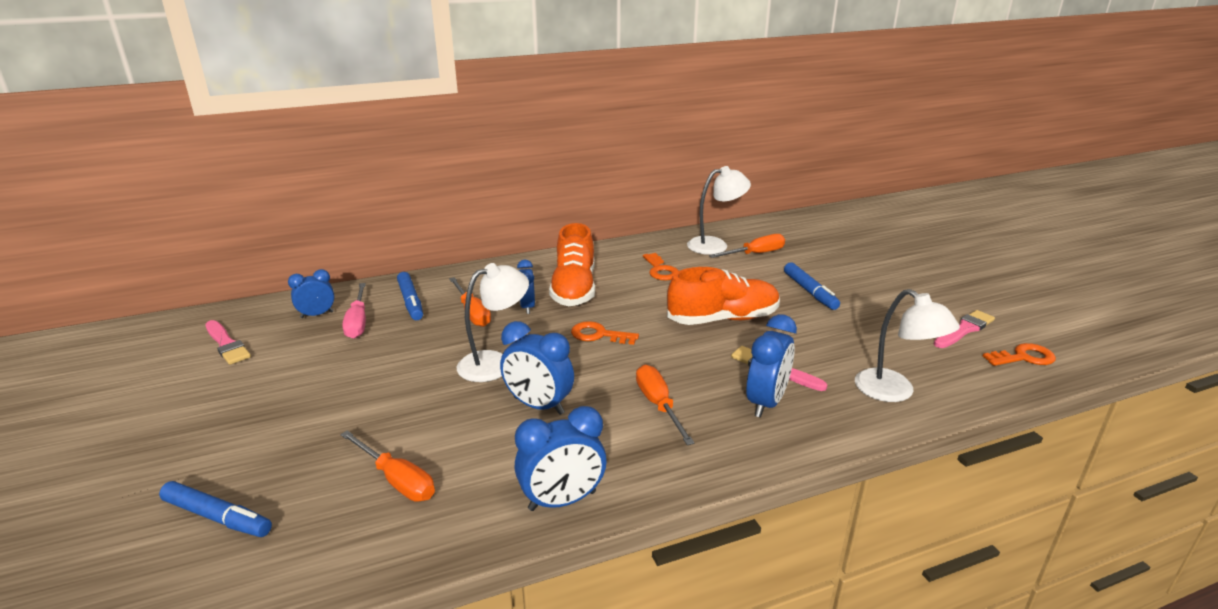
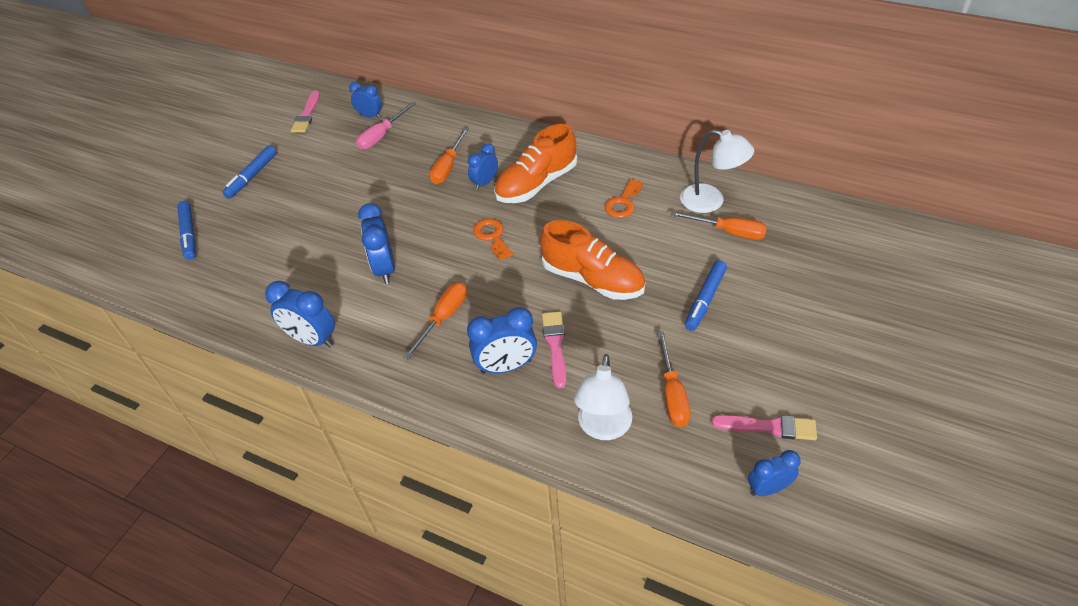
camera: 50 degrees right, 20 degrees up
(397, 480) = (267, 267): orange screwdriver -> orange screwdriver (672, 394)
(411, 301) = (428, 135): blue marker -> blue marker (252, 176)
(495, 363) = (406, 219): white lamp -> none
(1024, 357) = (768, 488): orange key -> blue clock

